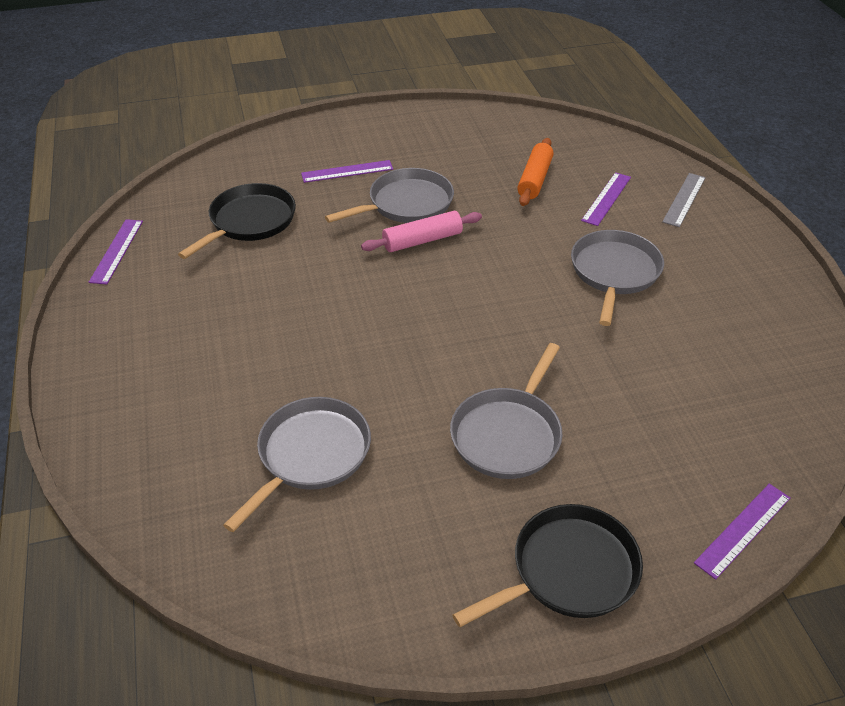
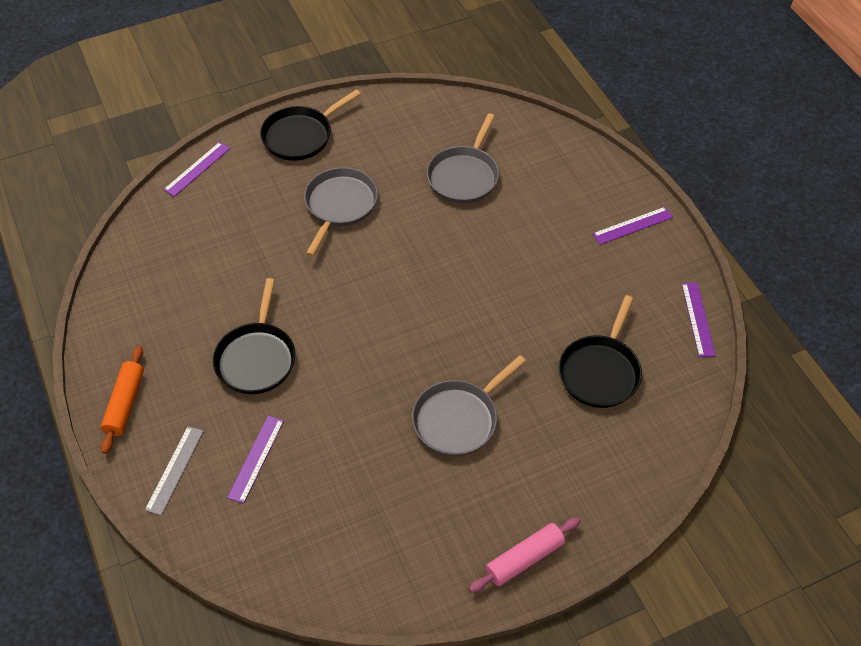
camera: 170 degrees right, 10 degrees up
(347, 171) = (533, 460): purple ruler -> purple ruler (632, 225)
(422, 240) = (432, 372): pink rolling pin -> pink rolling pin (524, 559)
(535, 179) = (331, 478): orange rolling pin -> orange rolling pin (125, 403)
(614, 272) = (256, 358): grey pan -> black pan

